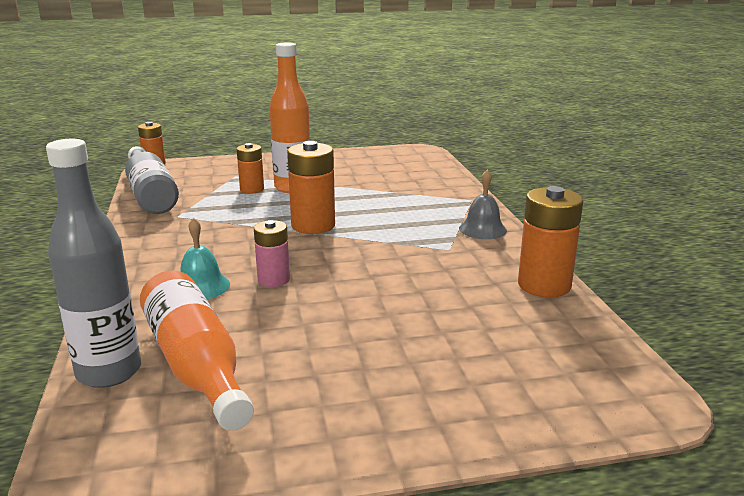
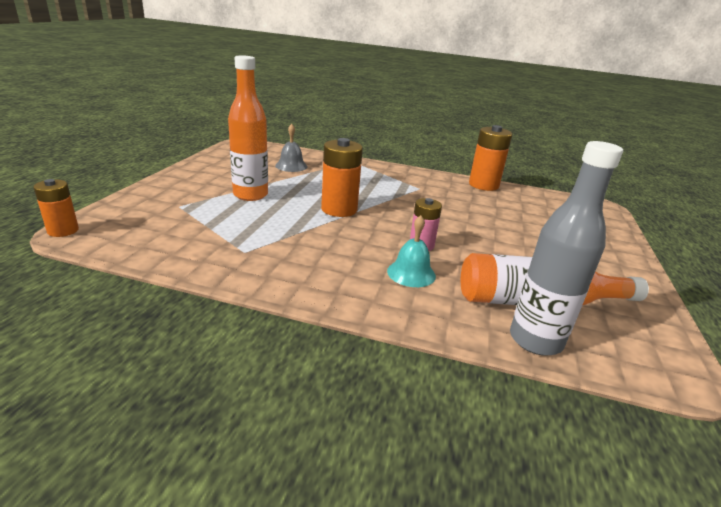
camera: 65 degrees left, 5 degrees up
(150, 194) = (161, 251): grey bottle -> none
(252, 189) = (228, 208): orange battery -> none
(482, 229) = (400, 173): grey bell -> grey bell (291, 166)

